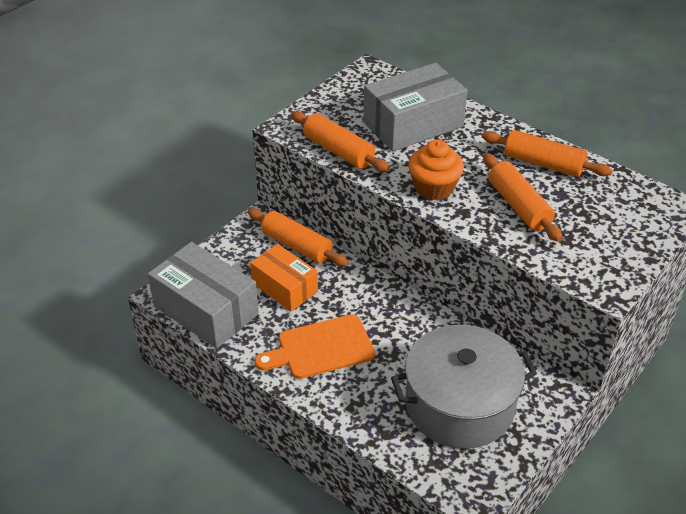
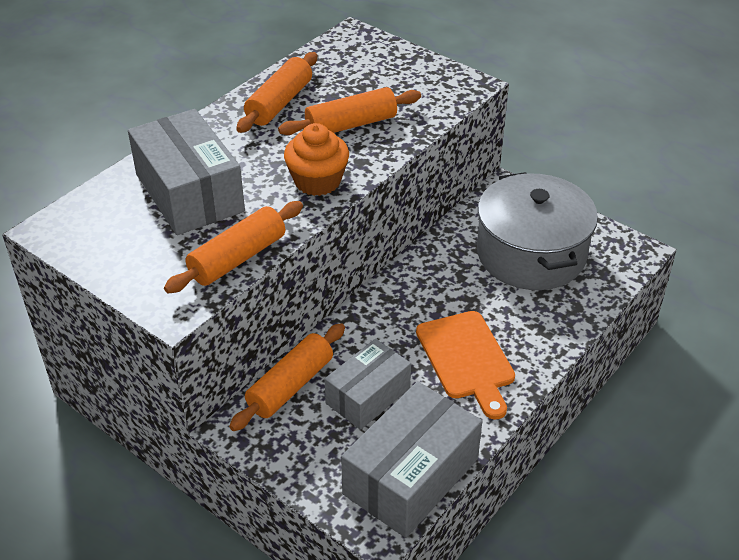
camera: 90 degrees left, 0 degrees up
(284, 287) = (368, 395): orange box -> grey box

